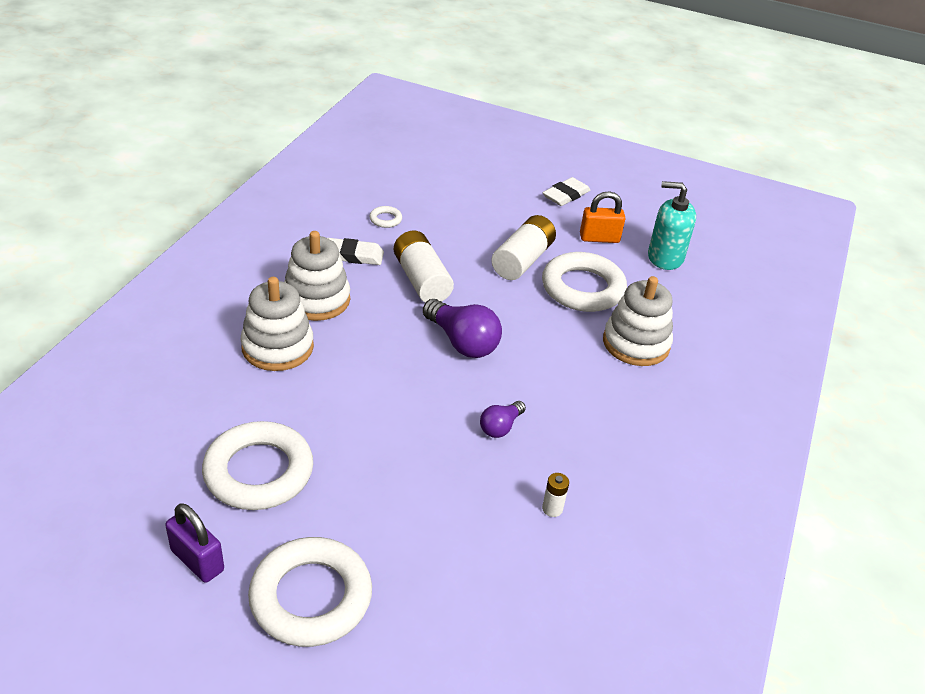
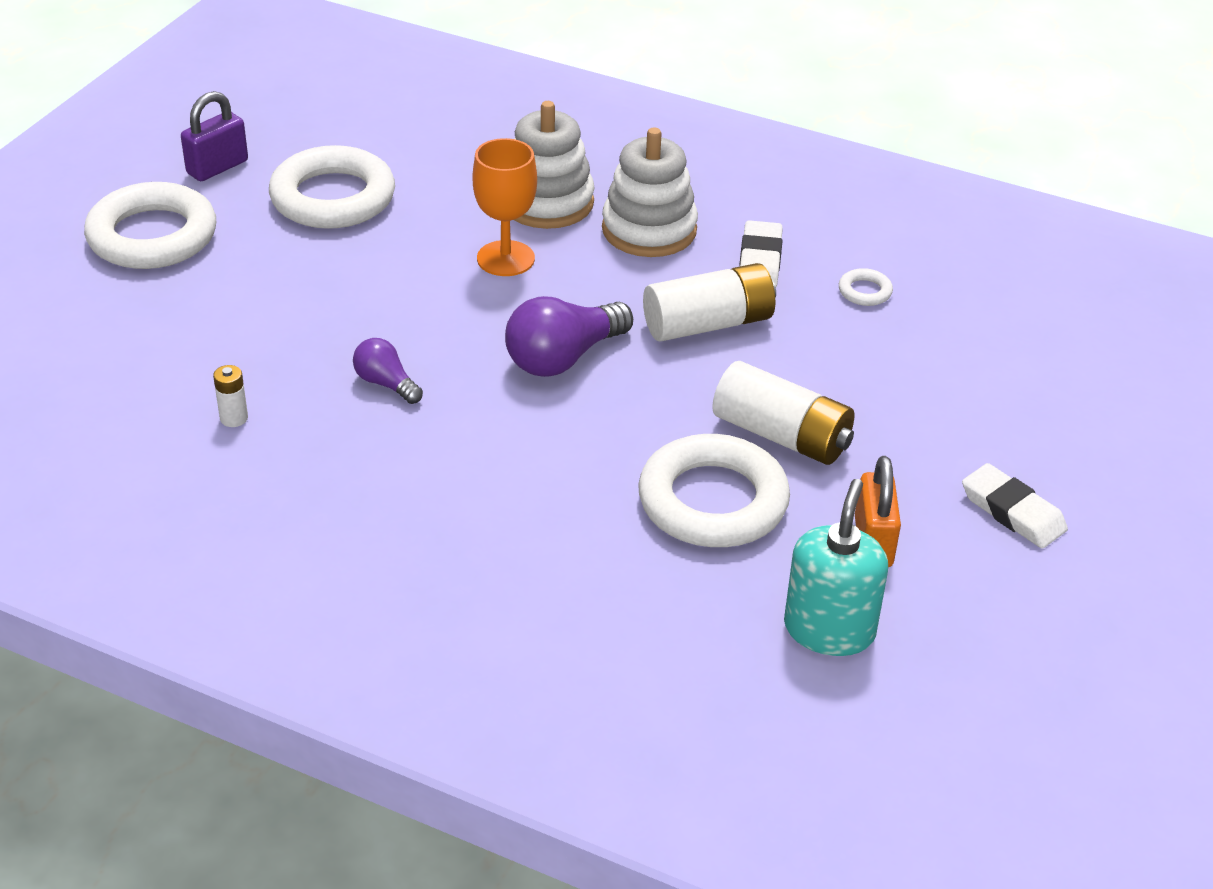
camera: 95 degrees right, 0 degrees up
(350, 369) = (505, 258): none -> orange goblet
(636, 343) = (567, 548): white stacking toy -> none

